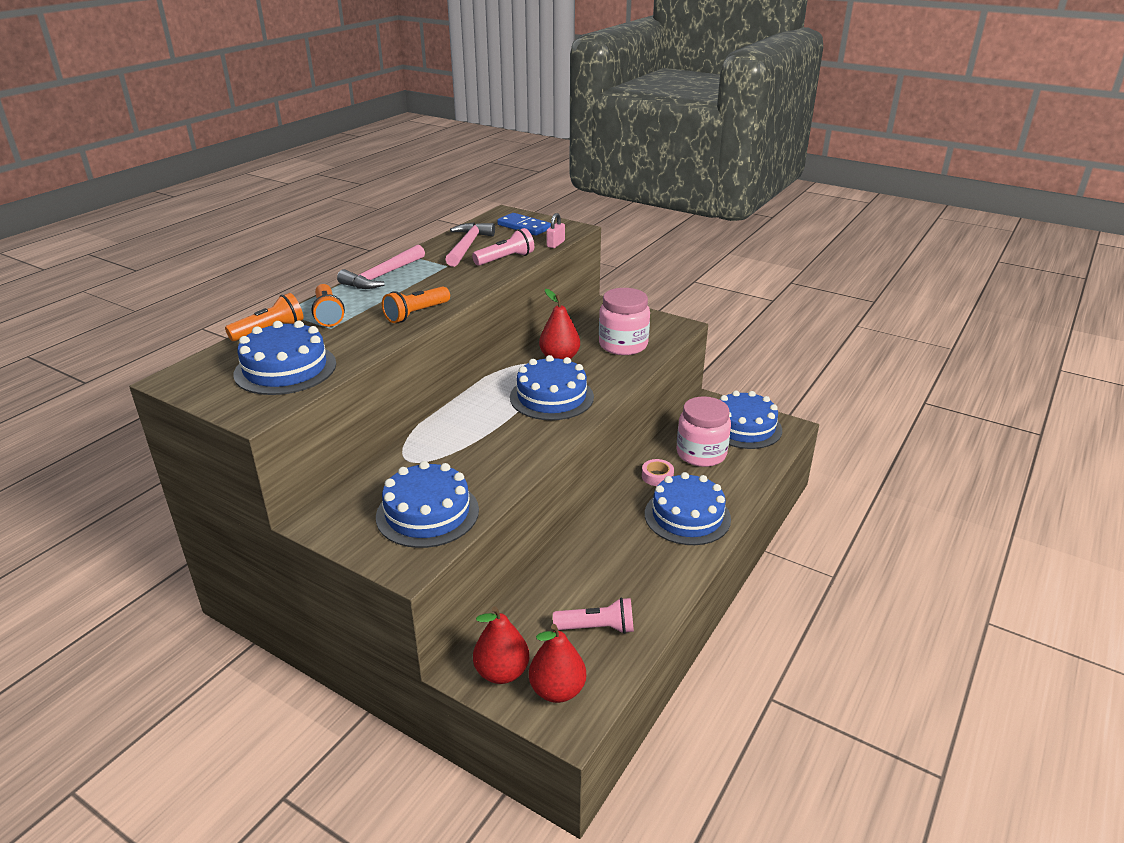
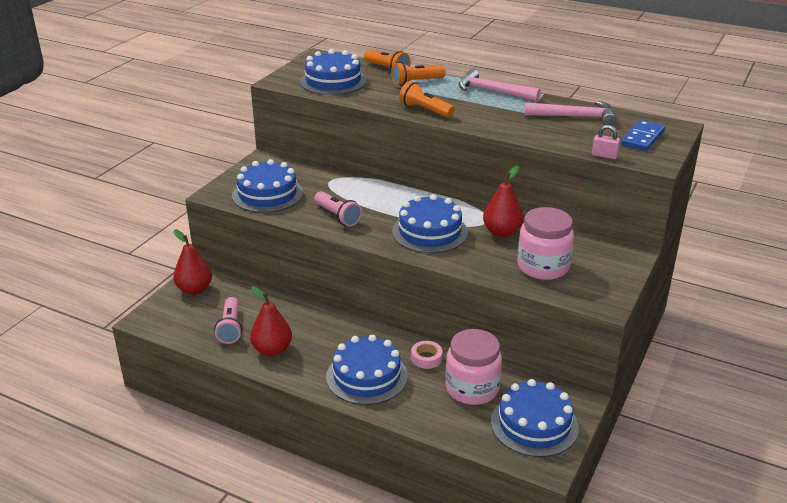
camera: 85 degrees right, 0 degrees up
(505, 259) = (552, 135): pink flashlight -> pink flashlight (337, 216)
(557, 690) = (175, 313): red pear -> red pear (272, 350)

